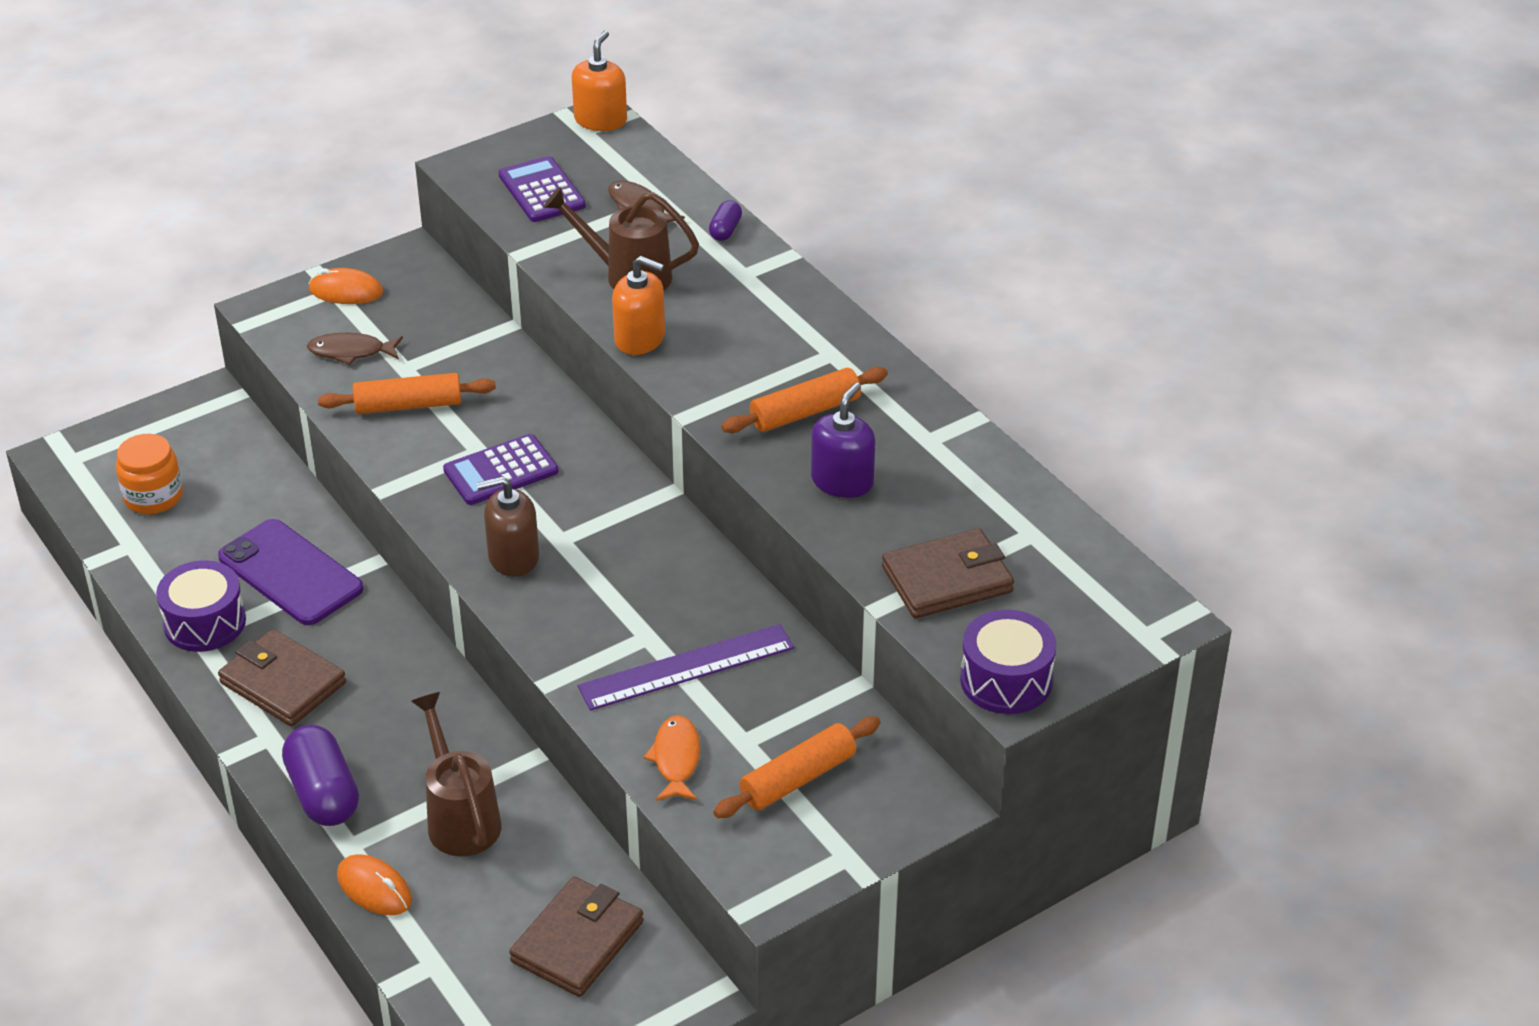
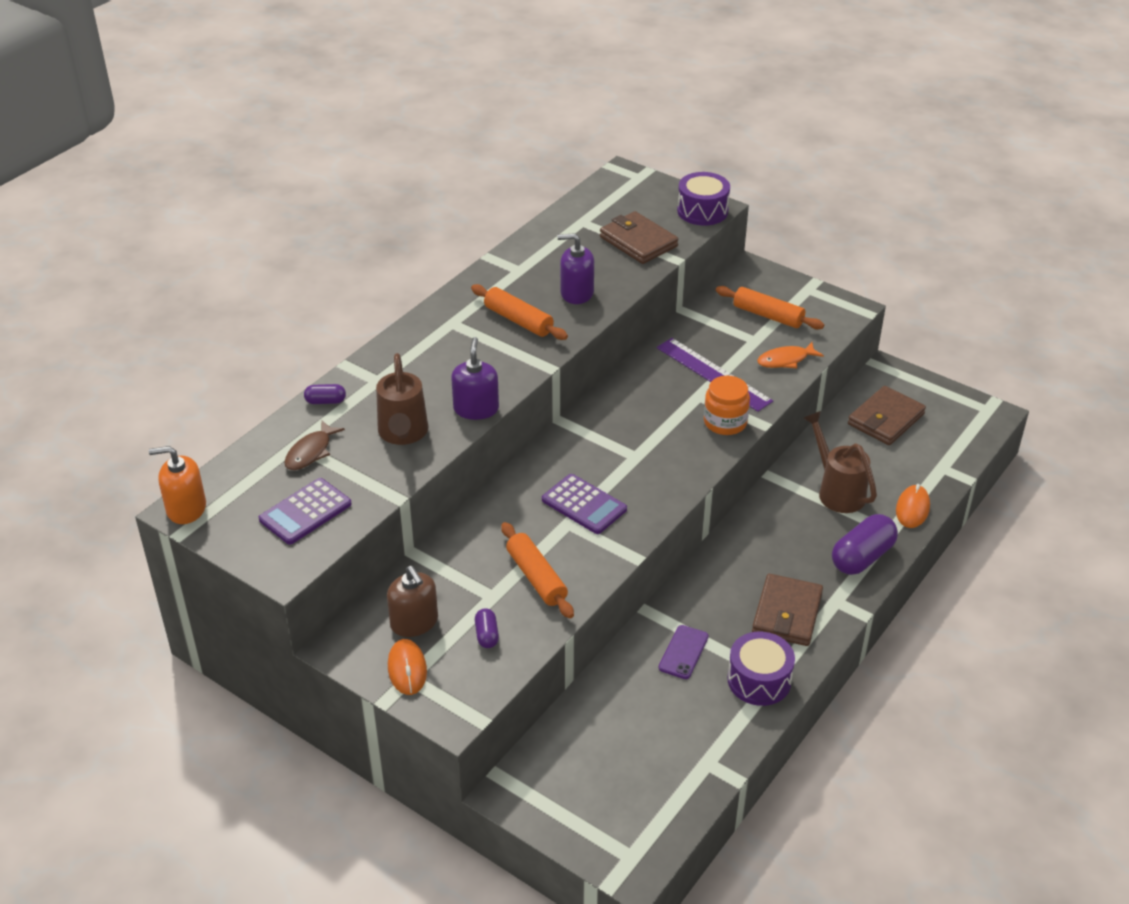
camera: 110 degrees left, 0 degrees up
(153, 497) = (647, 774): orange jar -> orange jar (725, 422)
(290, 573) = (683, 652): purple phone -> purple phone, size x0.55
(351, 352) = (487, 635): brown fish -> purple capsule
(460, 818) = (837, 491): brown watering can -> brown watering can turned 105 degrees clockwise
(513, 557) = (665, 472): brown soap dispenser -> brown soap dispenser (414, 622)
(577, 941) = (886, 419): brown wallet -> brown wallet turned 60 degrees counterclockwise
(640, 338) = (476, 409): orange soap dispenser -> purple soap dispenser

